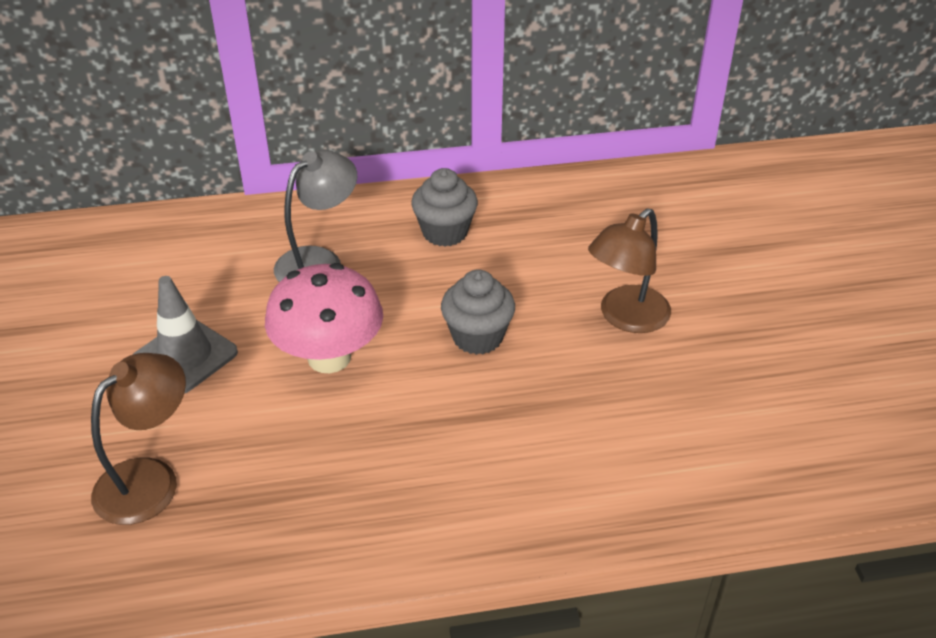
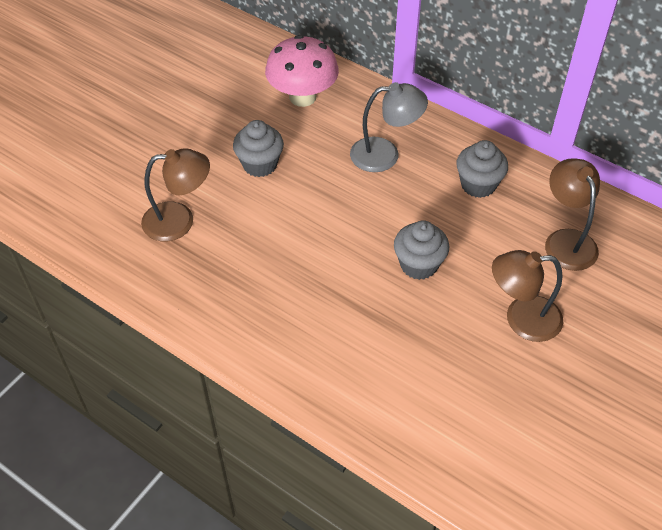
camera: 45 degrees right, 10 degrees up
(185, 356) = (260, 164): grey traffic cone -> grey cupcake
(329, 357) = (327, 217): pink mushroom -> pink mushroom (302, 97)
(579, 229) = (566, 240): none -> brown lamp

